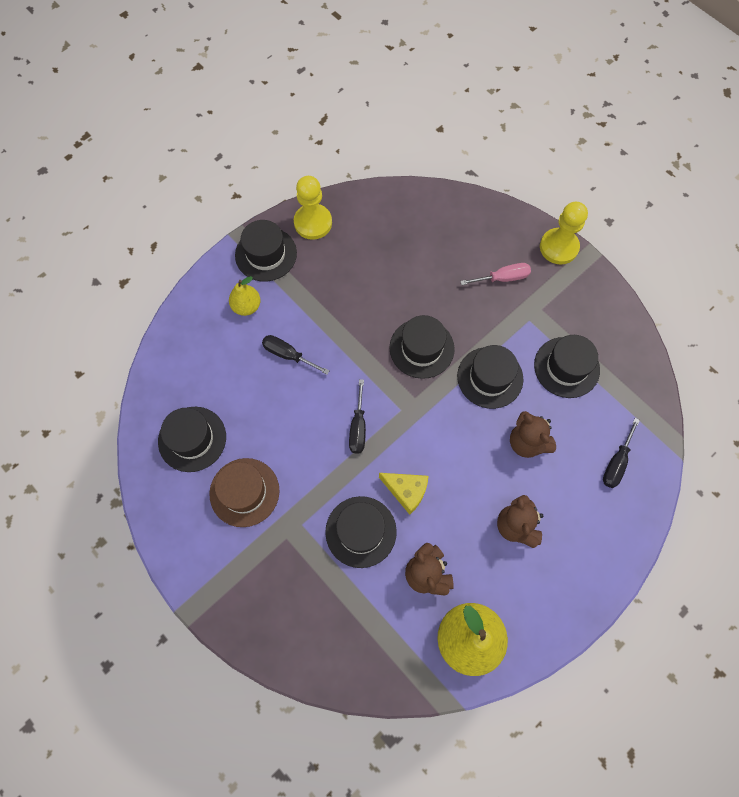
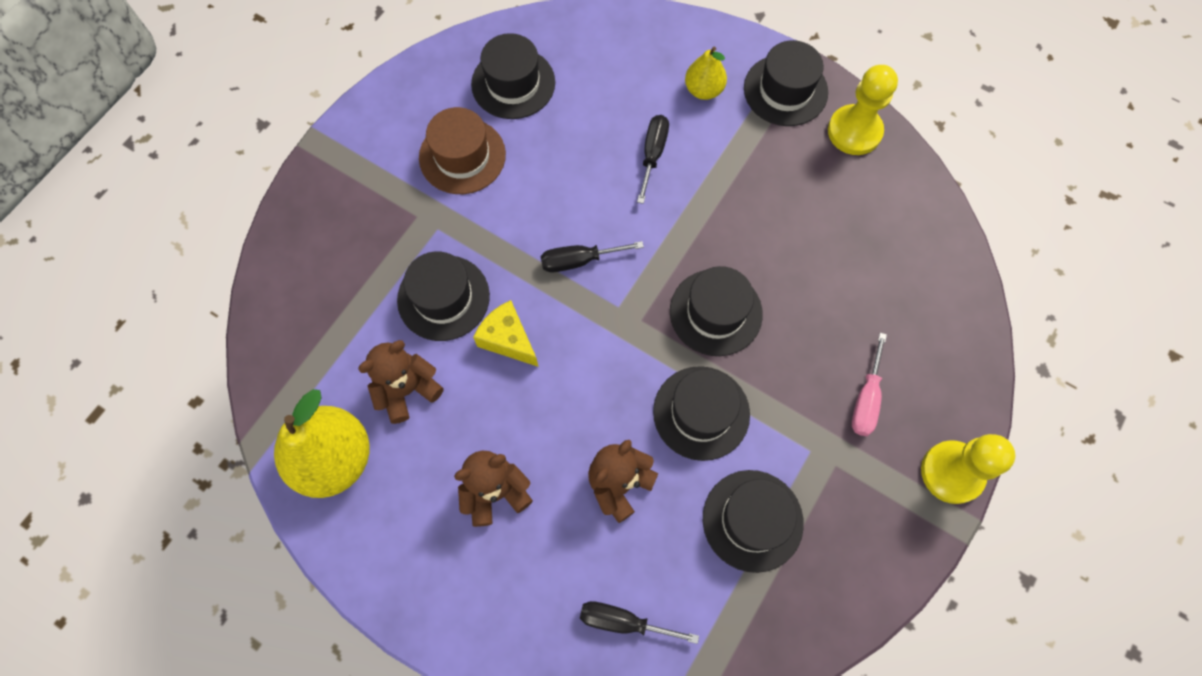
camera: 75 degrees right, 0 degrees up
(406, 491) = (508, 339): yellow cheese -> yellow cheese turned 120 degrees clockwise
(503, 278) = (866, 399): pink screwdriver -> pink screwdriver turned 45 degrees clockwise

